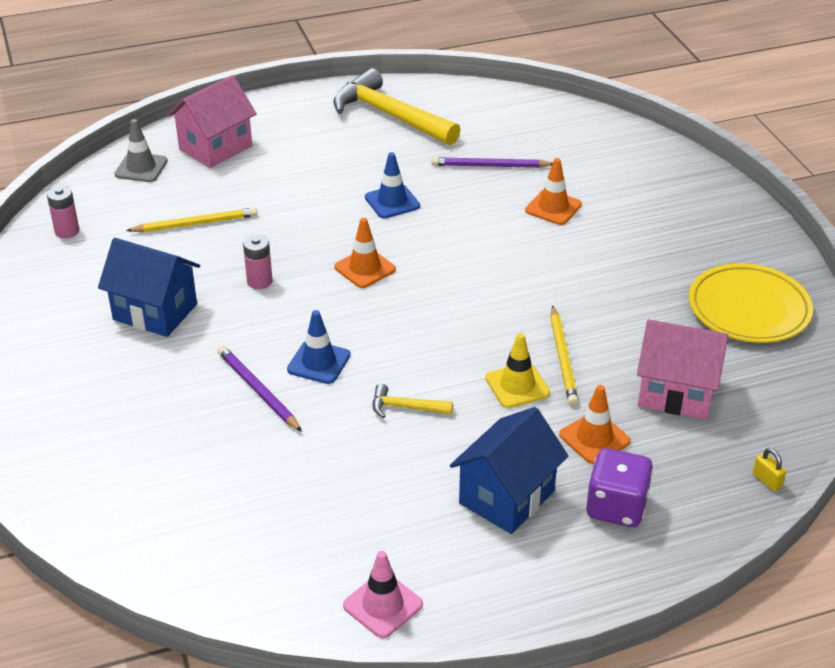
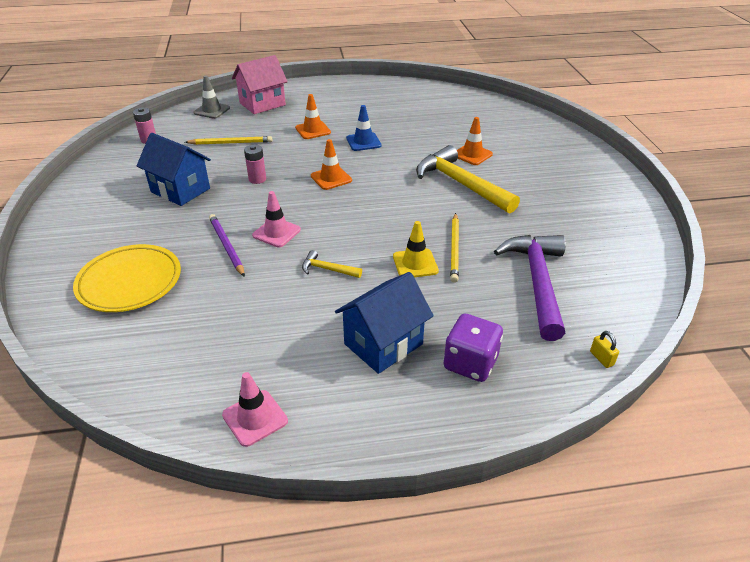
camera: 10 degrees right, 0 degrees up
(319, 362) = (276, 232): blue traffic cone -> pink traffic cone
(390, 116) = (379, 96): yellow hammer -> yellow hammer (461, 184)
(490, 166) = (435, 128): purple pencil -> none
(594, 438) = (465, 308): orange traffic cone -> orange traffic cone (313, 130)
(676, 393) = (537, 282): pink house -> purple hammer
(748, 309) = (603, 231): yellow plate -> yellow plate (130, 282)

